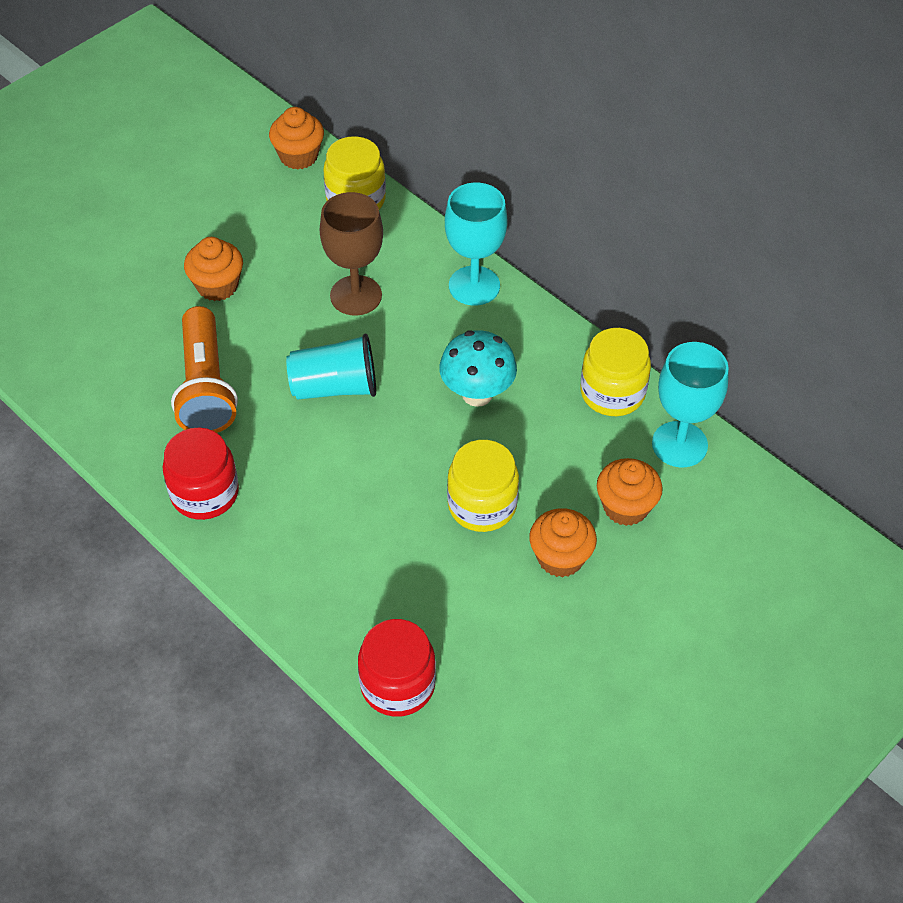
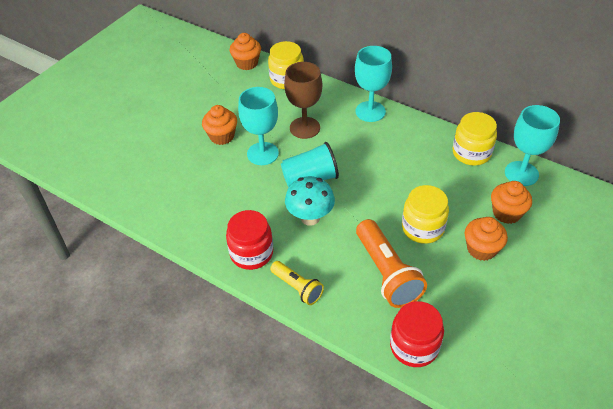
camera: 10 degrees left, 5 degrees down
(205, 387) = (232, 192): orange flashlight -> orange flashlight (386, 273)
(256, 561) = (297, 287): none -> yellow flashlight
(273, 329) = (262, 153): none -> turquoise goblet
(477, 394) = (395, 167): turquoise mushroom -> turquoise mushroom (310, 217)

